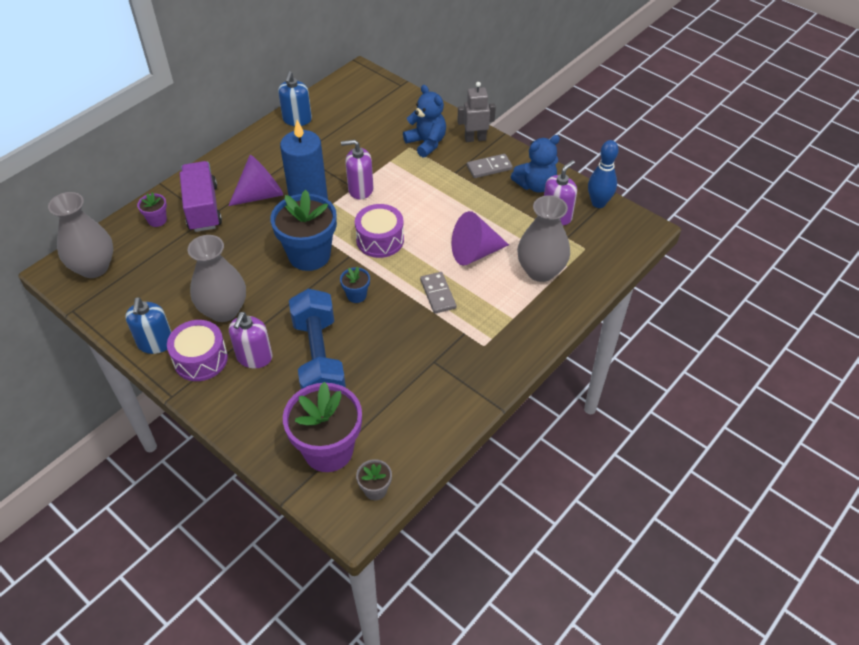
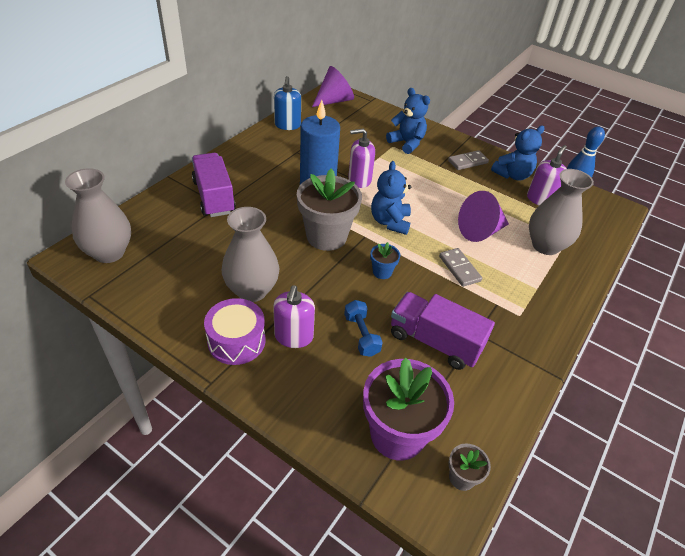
camera: 10 degrees left, 5 degrees down
(155, 343) = (185, 326): blue soap dispenser -> none
(157, 220) = (170, 208): purple flower pot -> none
(261, 194) = (268, 185): purple cone -> purple cone (334, 100)
(309, 255) = (326, 236): blue flower pot -> grey flower pot
(319, 358) = (361, 335): blue dumbbell -> blue dumbbell, size x0.49
(380, 240) = (390, 222): purple drum -> blue teddy bear
(388, 368) = (434, 342): none -> purple truck
(475, 138) = (447, 140): grey robot -> none

